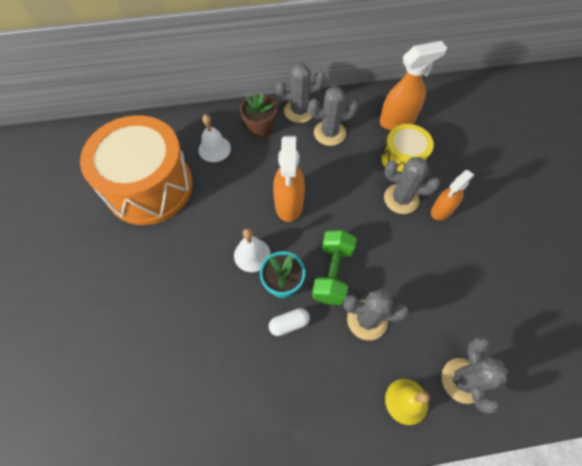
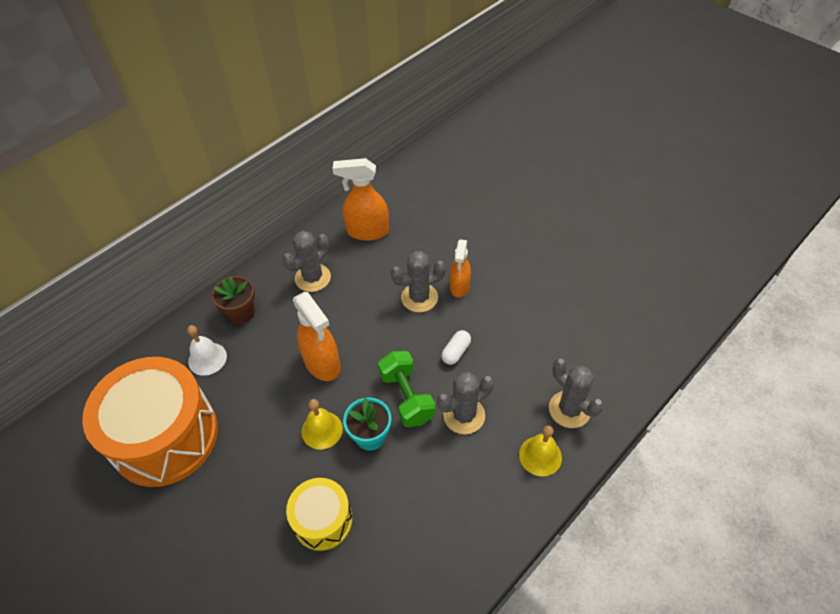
camera: 35 degrees left, 10 degrees down
(252, 255) = (322, 430): white bell -> yellow bell
(289, 324) = (401, 465): white capsule -> white capsule (456, 352)
(299, 111) = (267, 274): grey cactus -> none
(398, 120) = (367, 231): orange spray bottle -> orange spray bottle turned 120 degrees counterclockwise
(403, 159) = (396, 263): yellow drum -> yellow drum (322, 520)

